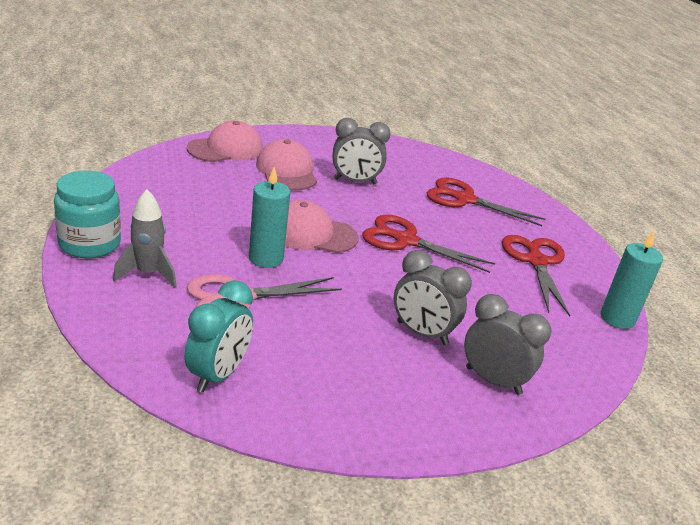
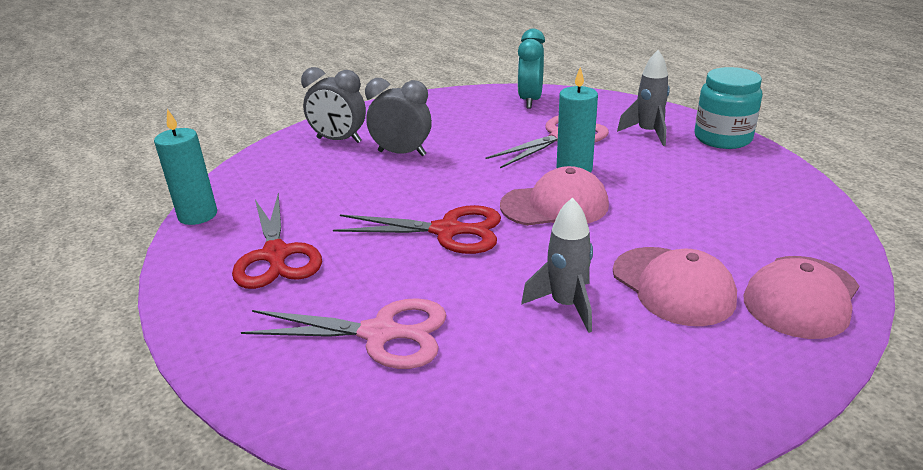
camera: 170 degrees right, 0 degrees up
(355, 181) = (566, 305): grey clock -> grey rocket
(465, 199) = (380, 334): red scissors -> pink scissors

